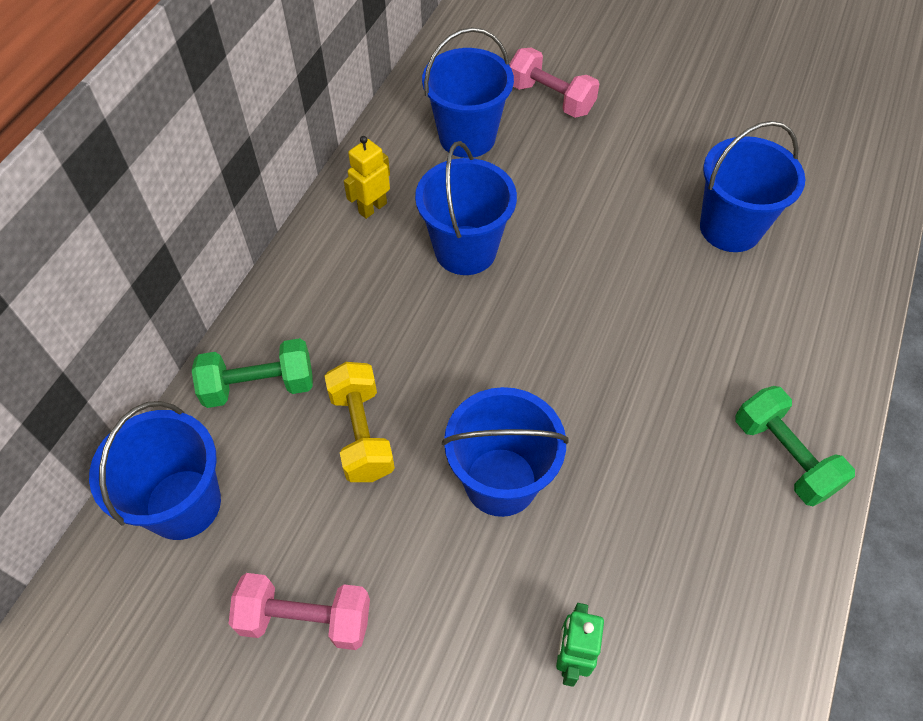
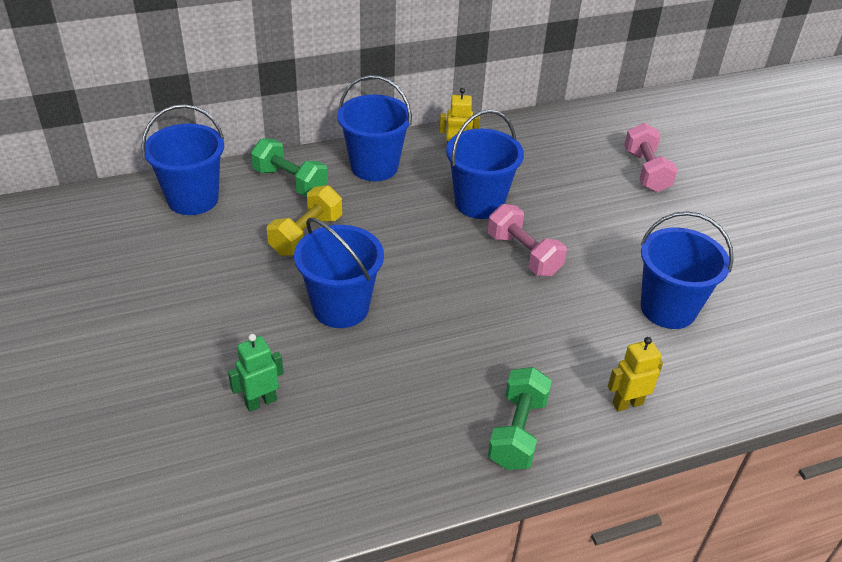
camera: 45 degrees right, 15 degrees down
(306, 618) = (175, 280): pink dumbbell -> pink dumbbell (523, 254)
(467, 137) = (562, 156): blue bucket -> blue bucket (374, 166)
(813, 347) = (627, 403): none -> yellow robot

